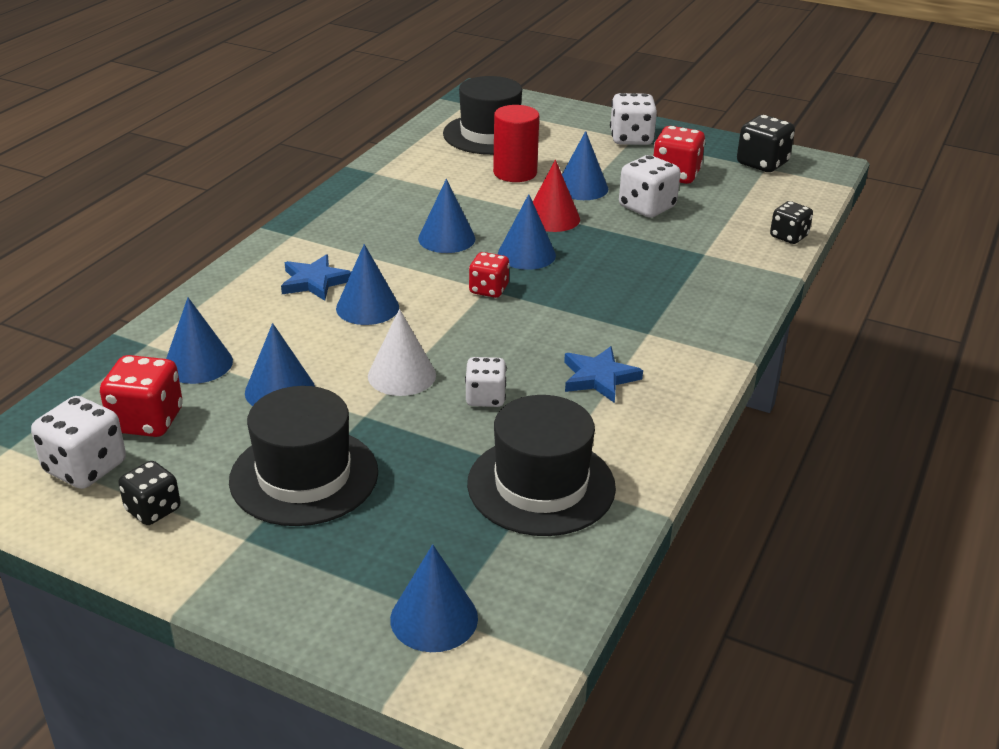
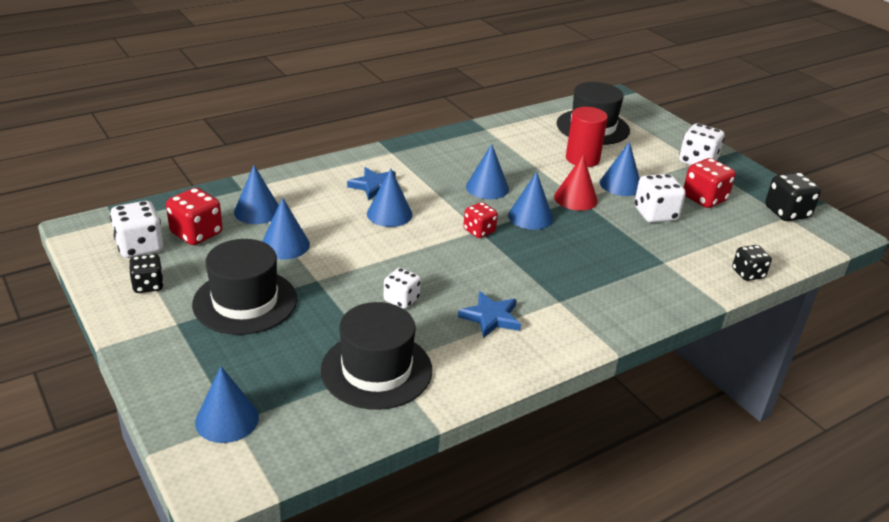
camera: 30 degrees right, 0 degrees up
(401, 375) = (365, 264): white cone -> none

